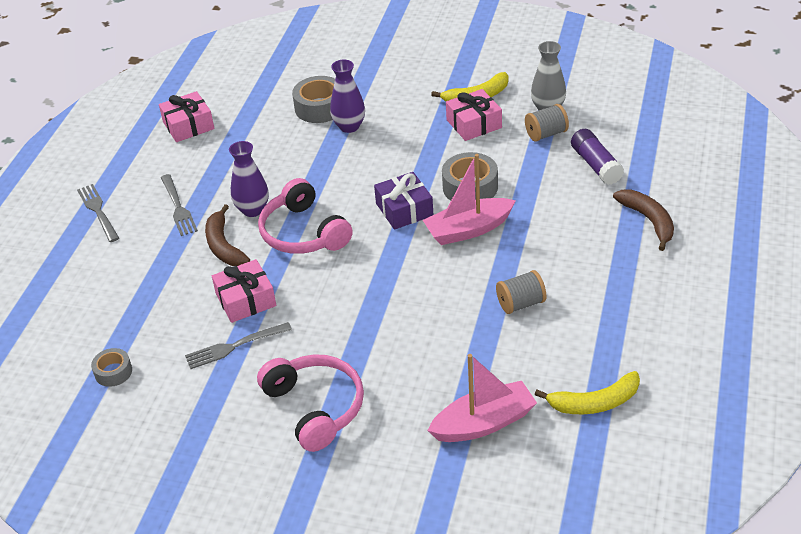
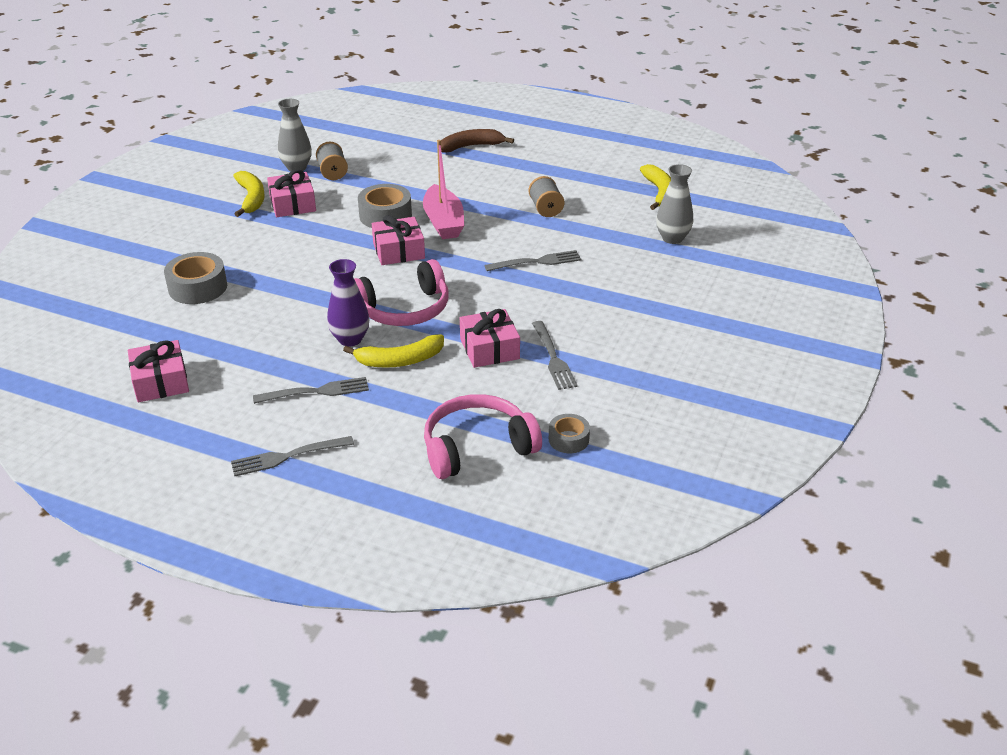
camera: 85 degrees left, 5 degrees down
(224, 246) = (399, 360): brown banana -> yellow banana
(315, 407) = (642, 315): pink headphones -> pink headphones (477, 447)
(349, 126) = (246, 271): purple vase -> none
(404, 209) = (399, 251): purple gift -> pink gift
(405, 311) = (537, 262): none -> grey fork
(484, 423) = (672, 238): pink boat -> grey vase
(596, 165) = (390, 157): purple glue stick -> none

